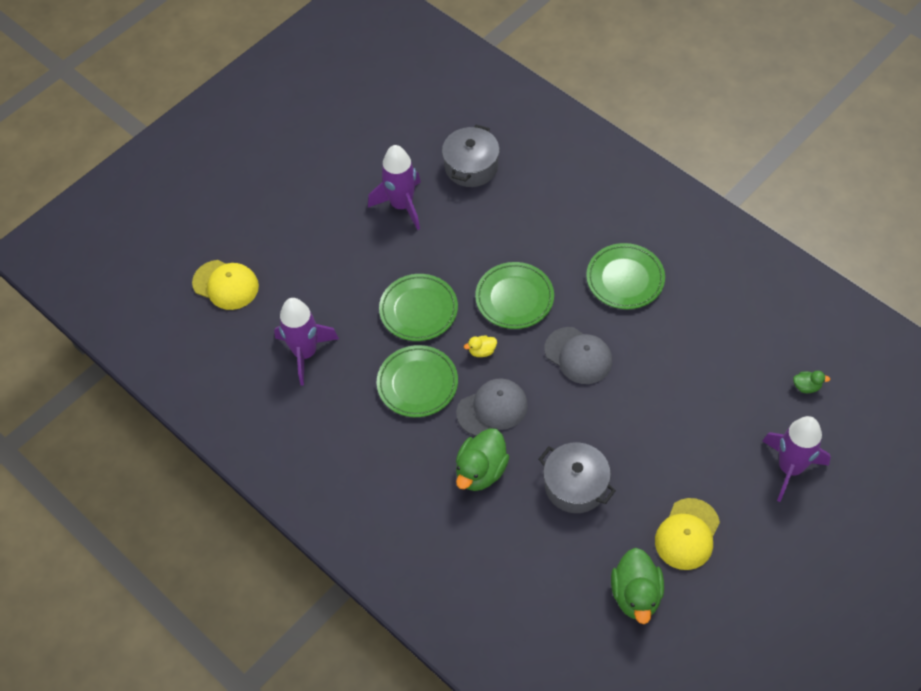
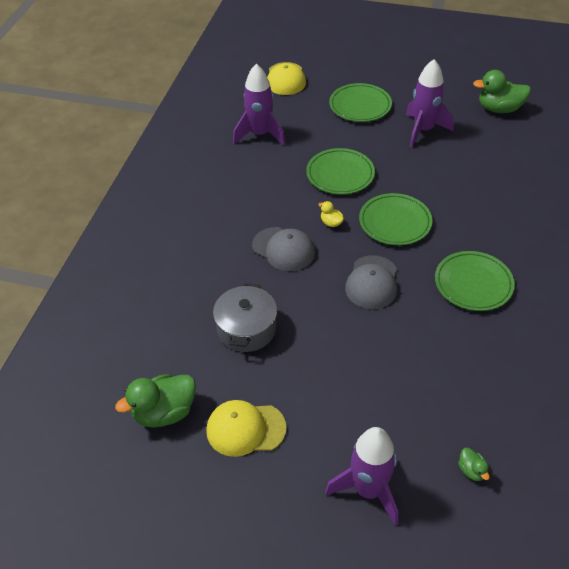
camera: 60 degrees right, 10 degrees down
(417, 383) = (276, 199): green plate -> green plate (360, 106)
(471, 166) = (493, 151): grey pot -> none
(481, 471) = (223, 264): green duck -> green duck (499, 109)

